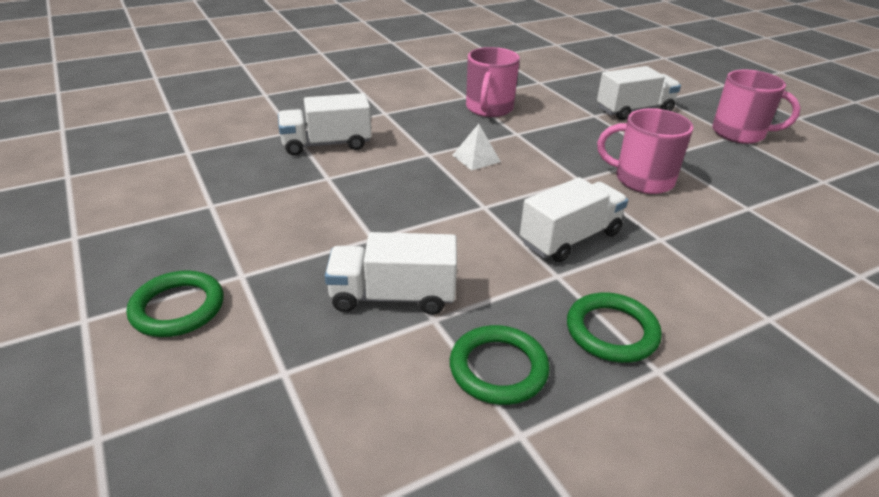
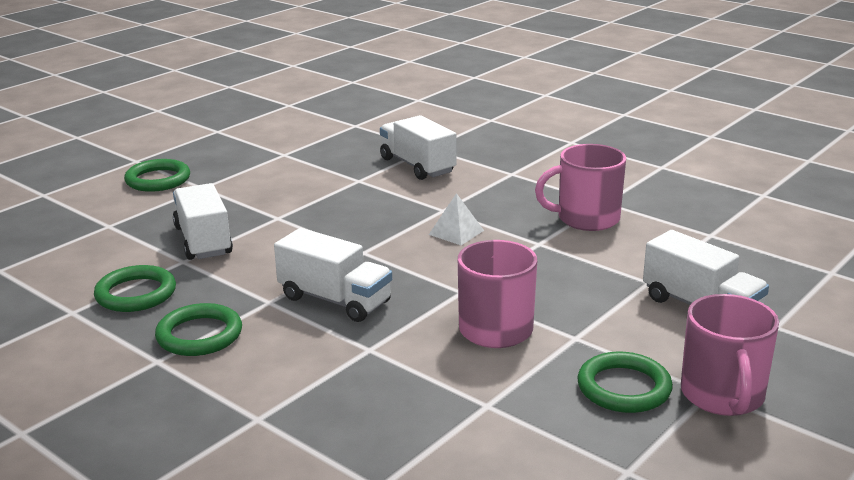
camera: 70 degrees right, 10 degrees down
(729, 157) = (624, 388): none -> green ring

